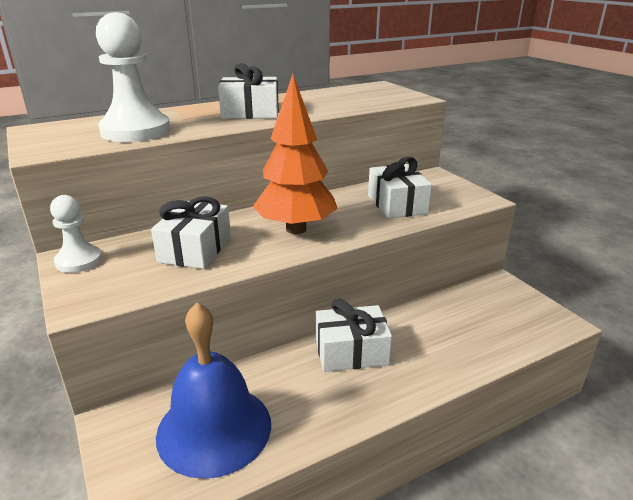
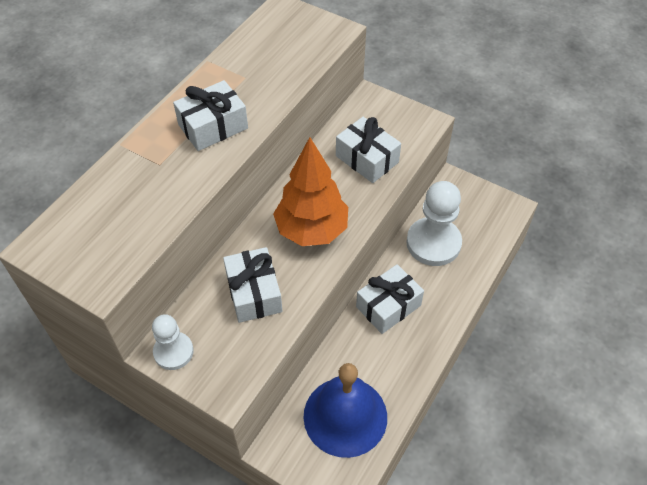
camera: 30 degrees left, 25 degrees up
(135, 131) = (144, 210): white pawn -> white pawn (433, 243)

